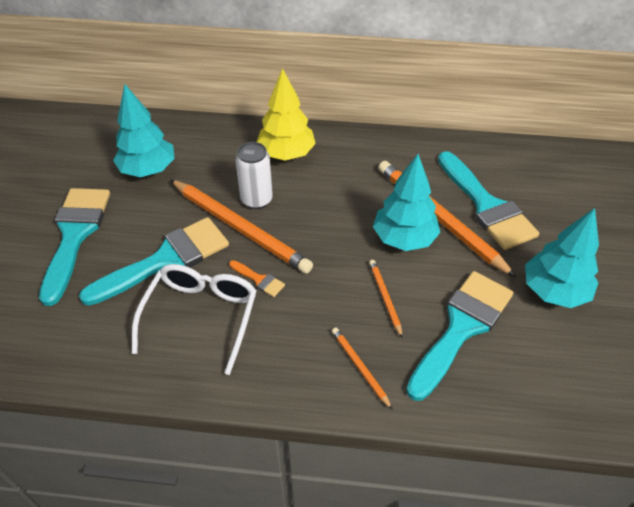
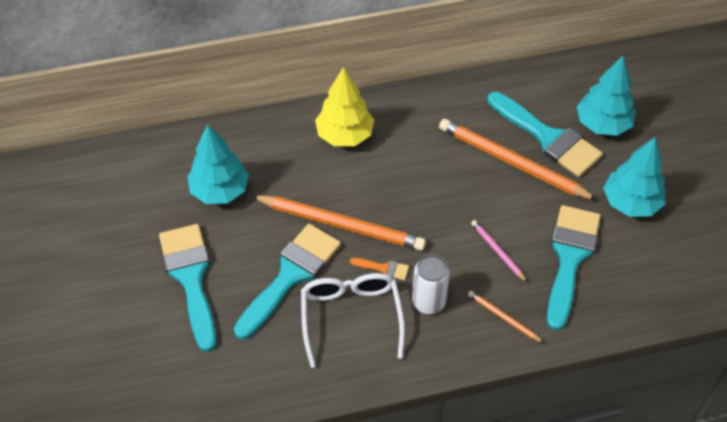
camera: 20 degrees left, 5 degrees up
(256, 199) = (341, 191): white can -> white can (428, 302)
(385, 298) = (497, 251): orange pencil -> pink pencil
(404, 239) = (490, 191): turquoise tree -> turquoise tree (602, 124)

